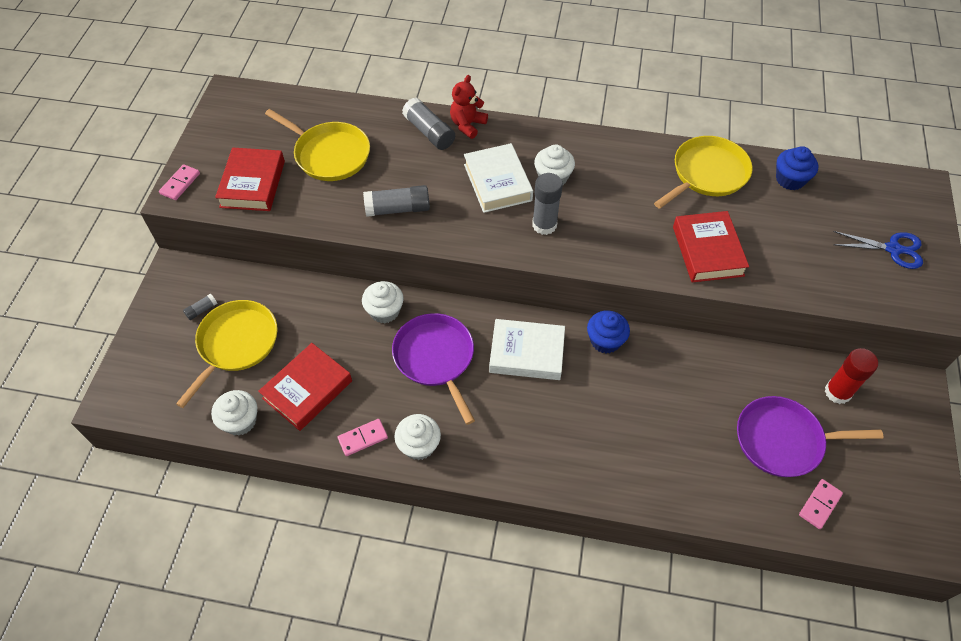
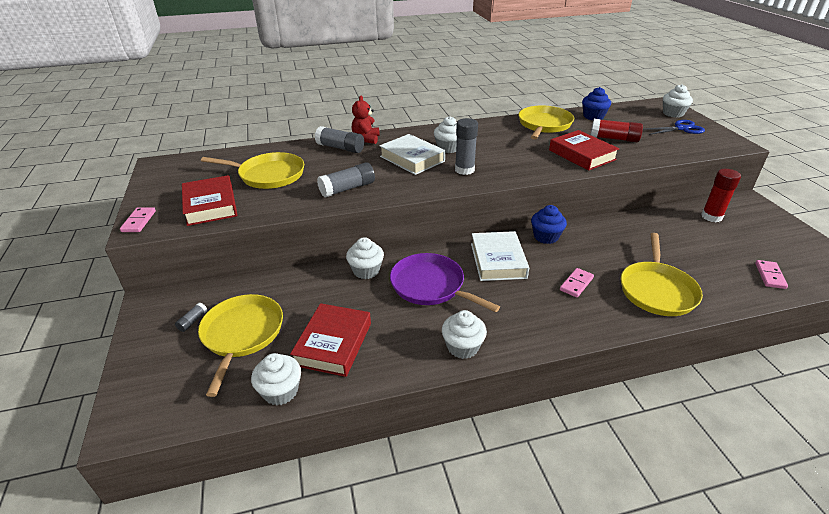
camera: 25 degrees left, 20 degrees down
(363, 438) = (410, 360): pink domino -> pink domino (576, 284)
(526, 353) = (498, 260): white book -> white book turned 75 degrees counterclockwise
(668, 465) = (656, 290): none -> yellow pan
(777, 235) = (614, 139): none -> red glue stick
(783, 440) = (710, 250): purple pan -> none
(913, 213) = (673, 113): none -> white cupcake

